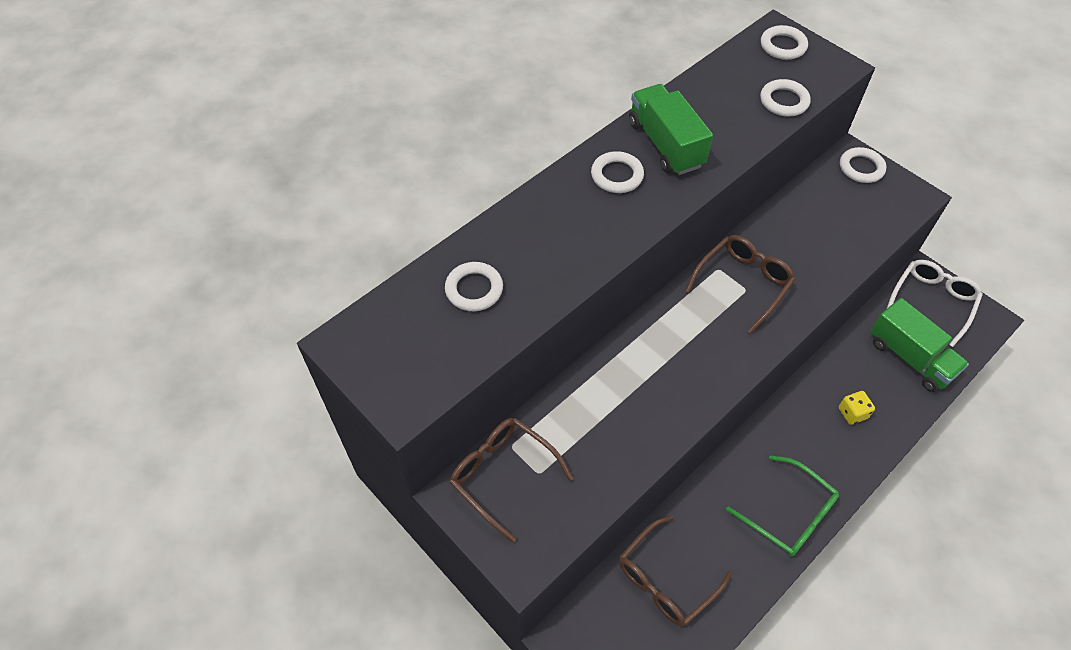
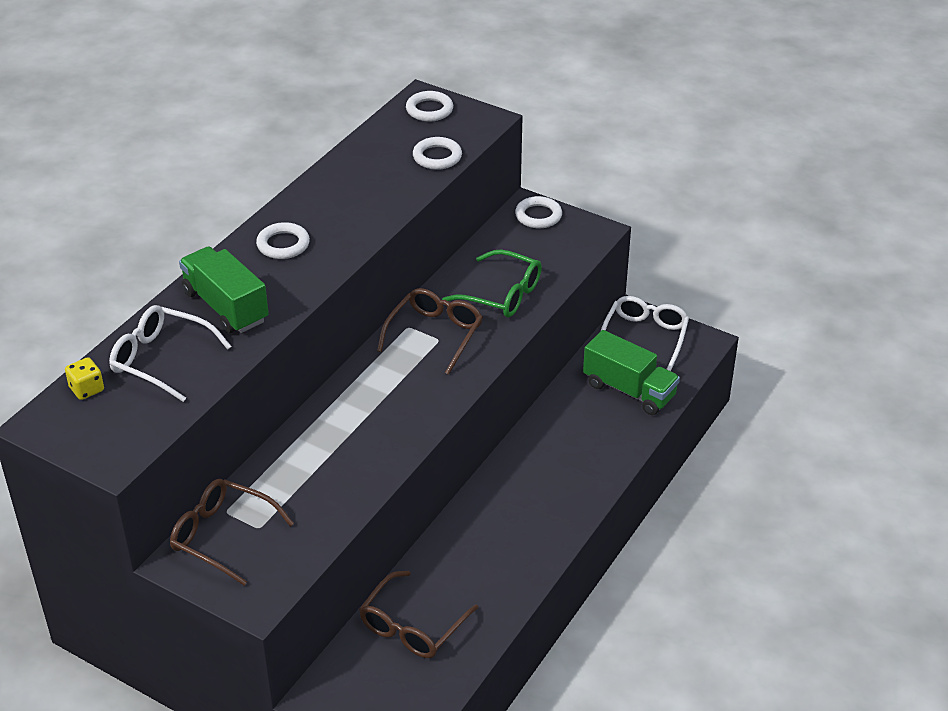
camera: 15 degrees left, 15 degrees down
(474, 289) = (161, 359): white ring -> white glasses
(665, 144) = (326, 211): green truck -> green truck (225, 306)
(789, 515) = (528, 547): green glasses -> green glasses (502, 294)
(852, 413) = (578, 449): yellow dice -> yellow dice (87, 389)

